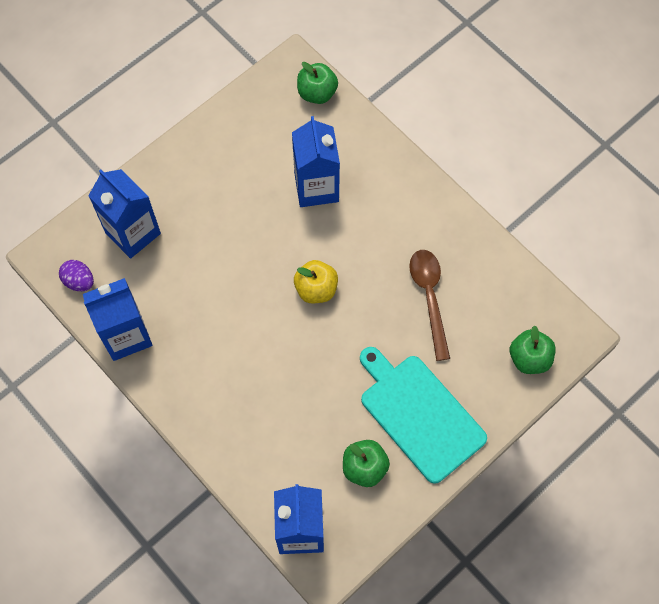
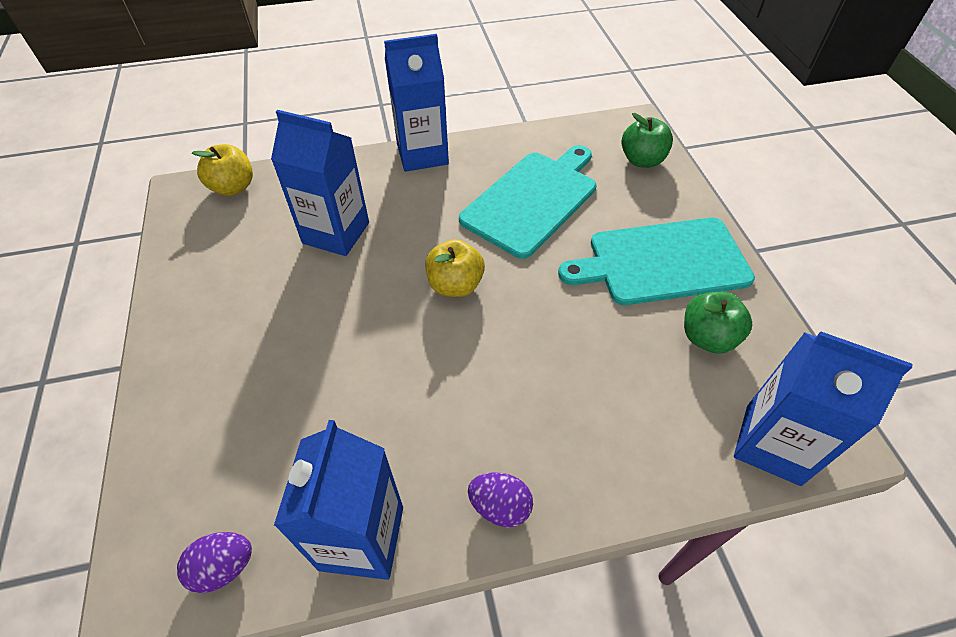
camera: 60 degrees left, 15 degrees down
(133, 233) = (218, 449): blue carton -> blue carton (422, 154)
(178, 394) = (500, 507): none -> purple egg
(317, 93) = (233, 187): green apple -> yellow apple
(429, 298) = (532, 200): brown spoon -> turquoise cutting board

